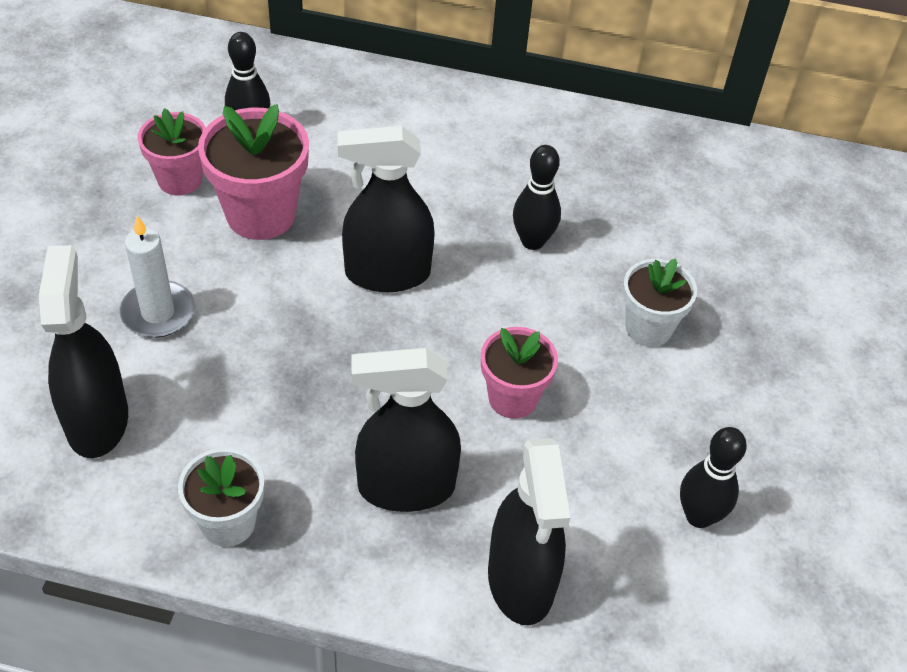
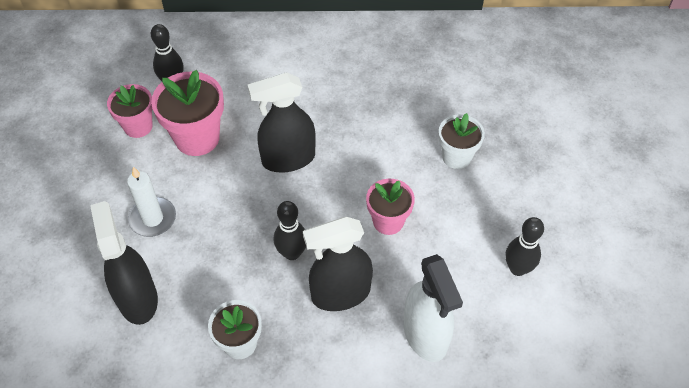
camera: 10 degrees left, 5 degrees up
(521, 581) = (425, 335): black spray bottle -> white spray bottle
(532, 241) = (371, 116): black bowling pin -> black bowling pin (292, 253)

